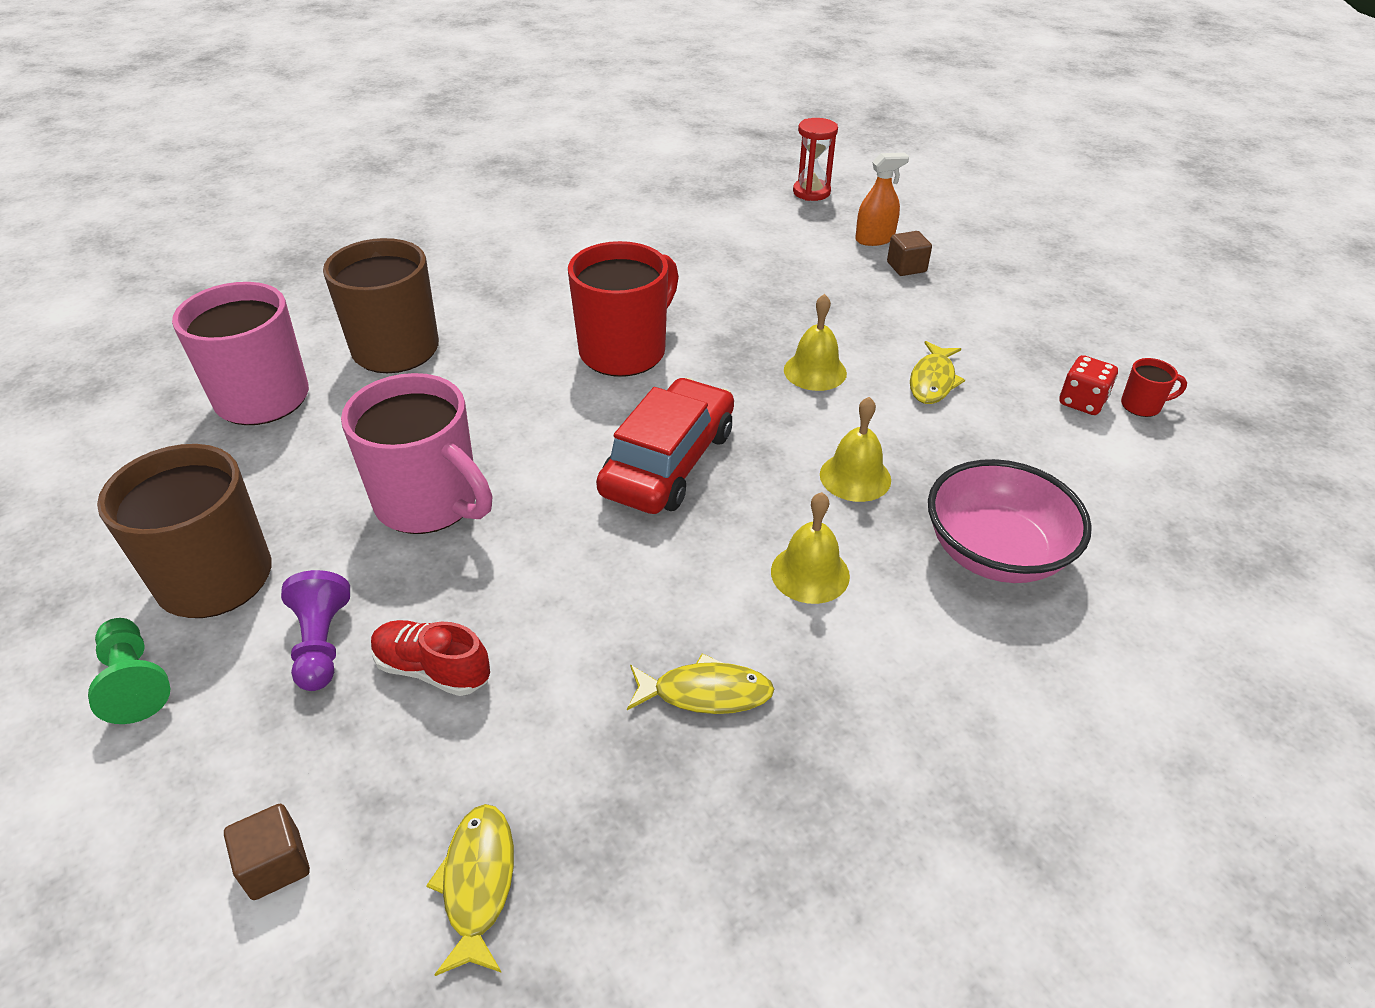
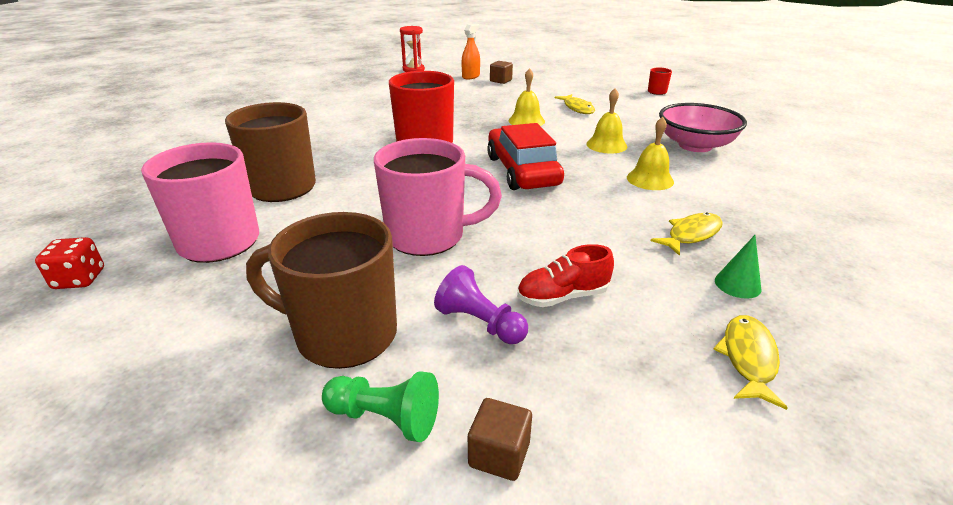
camera: 40 degrees left, 10 degrees down
(275, 865) = (649, 430): brown cube -> brown cube (499, 454)
(478, 883) = (748, 358): yellow fish -> yellow fish turned 60 degrees clockwise
(632, 797) = (737, 284): none -> green cone
(1082, 402) = (638, 97): red dice -> red dice (79, 279)

